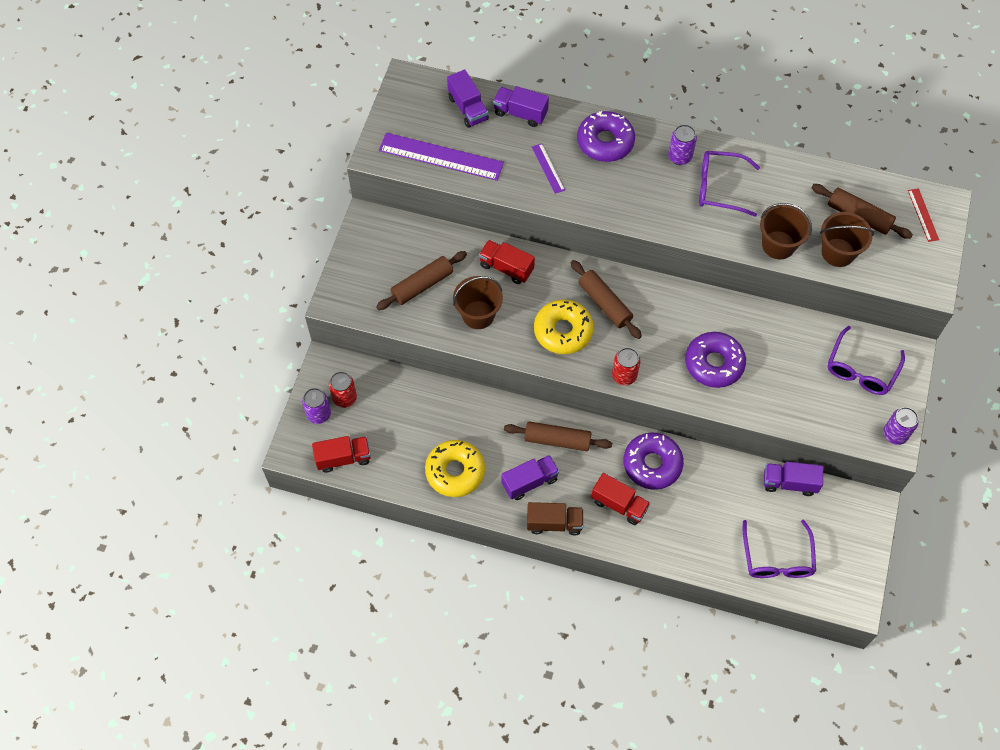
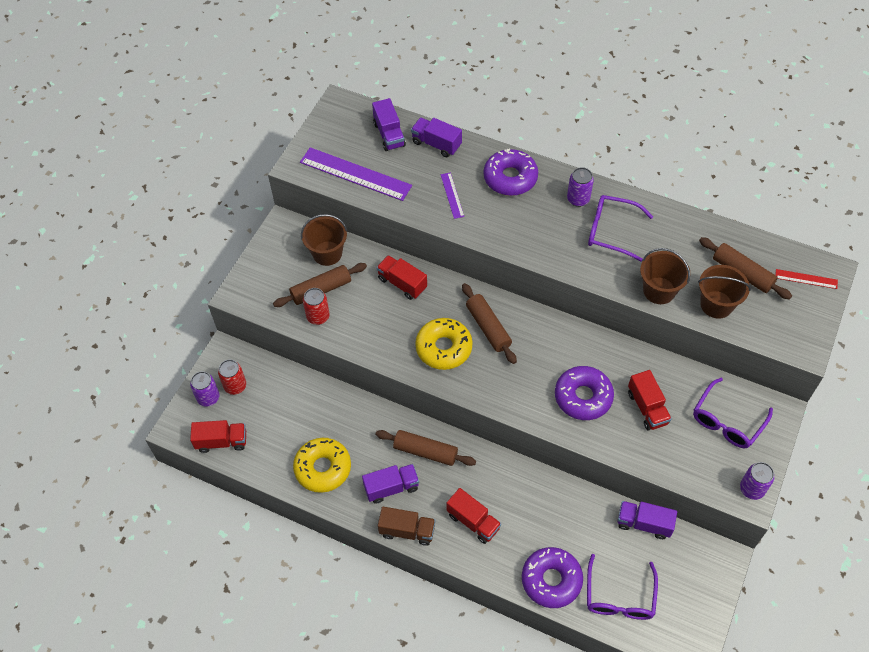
camera: 10 degrees right, 5 degrees down
(478, 315) = (367, 323): brown bucket -> brown bucket (327, 253)
(624, 376) = (494, 397): red can -> red can (318, 316)
(652, 464) = (512, 487): purple donut -> purple donut (551, 580)
(780, 366) = (647, 408): none -> red truck
(923, 215) = (806, 279): red ruler -> red ruler turned 75 degrees counterclockwise

